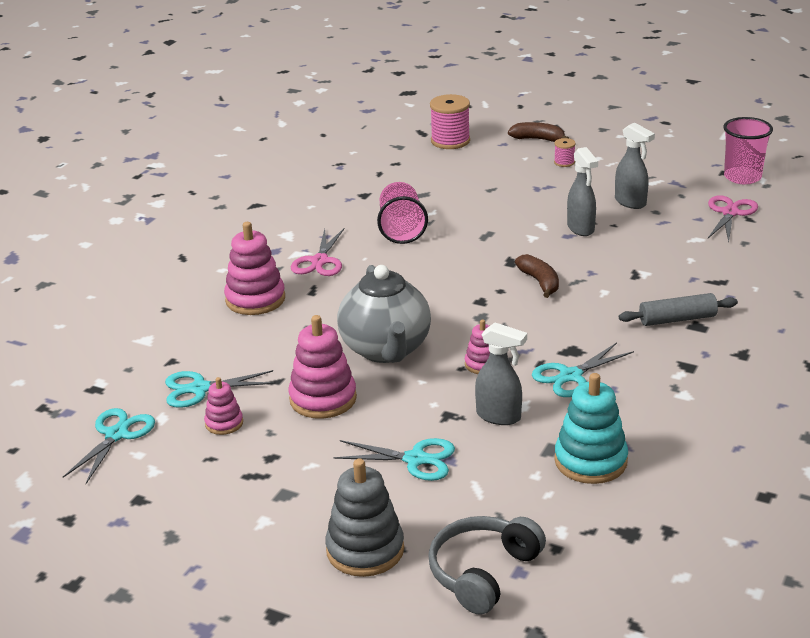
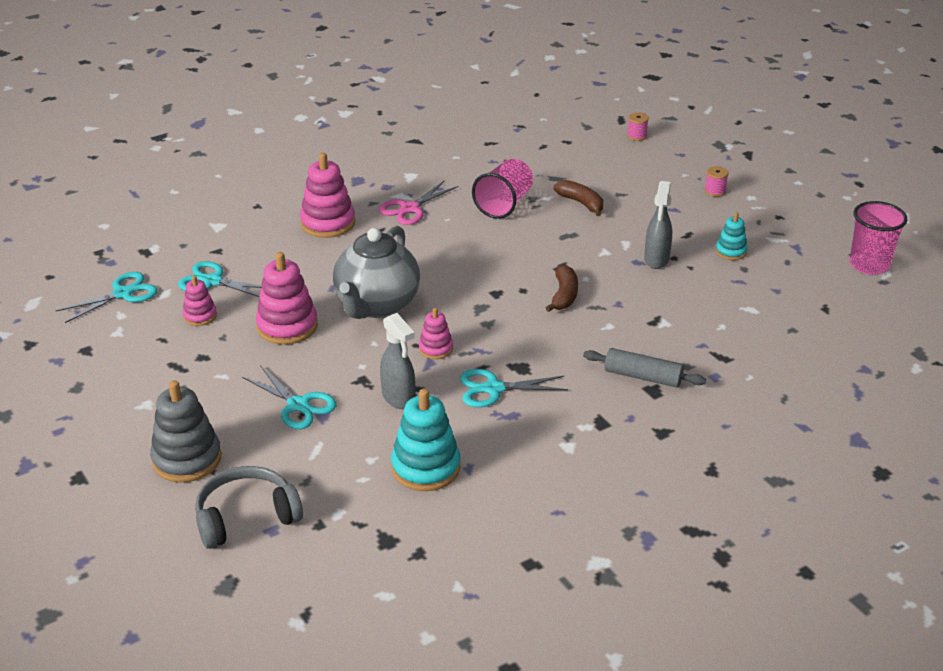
camera: 30 degrees right, 5 degrees up
(450, 141) = (636, 136): pink spool -> pink spool, size x0.51
(538, 139) = (717, 160): brown banana -> brown banana (581, 203)
(630, 202) = (731, 251): grey spray bottle -> turquoise stacking toy
(730, 213) = (813, 295): pink scissors -> none

